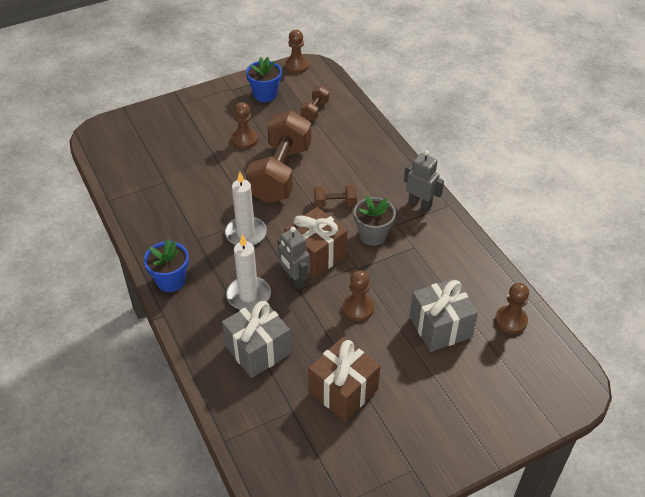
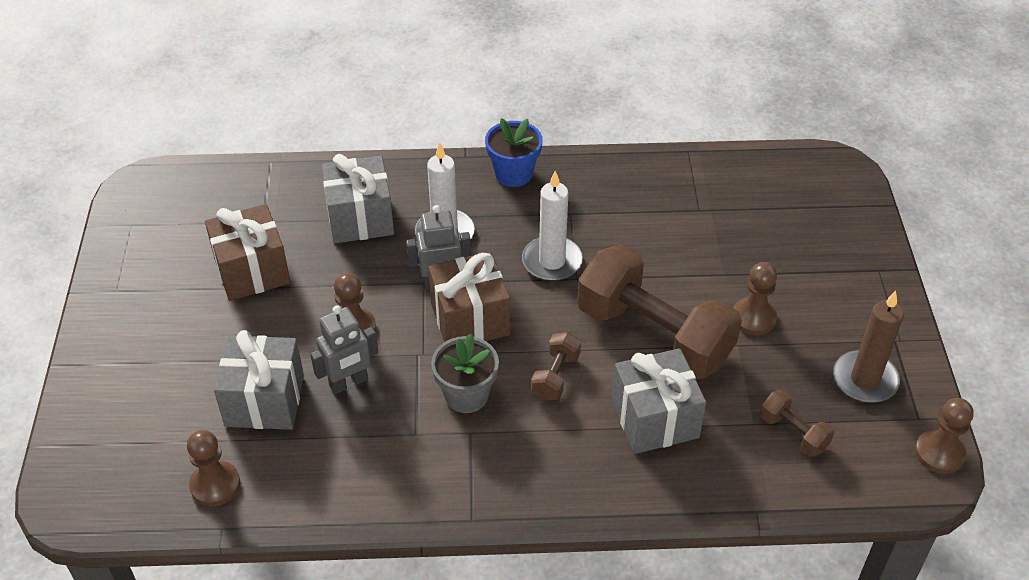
camera: 115 degrees right, 0 degrees up
(265, 94) = (864, 380): blue flower pot -> brown candle
(338, 158) = (654, 419): none -> grey gift
(420, 204) = (495, 482): grey robot -> grey robot (349, 383)

